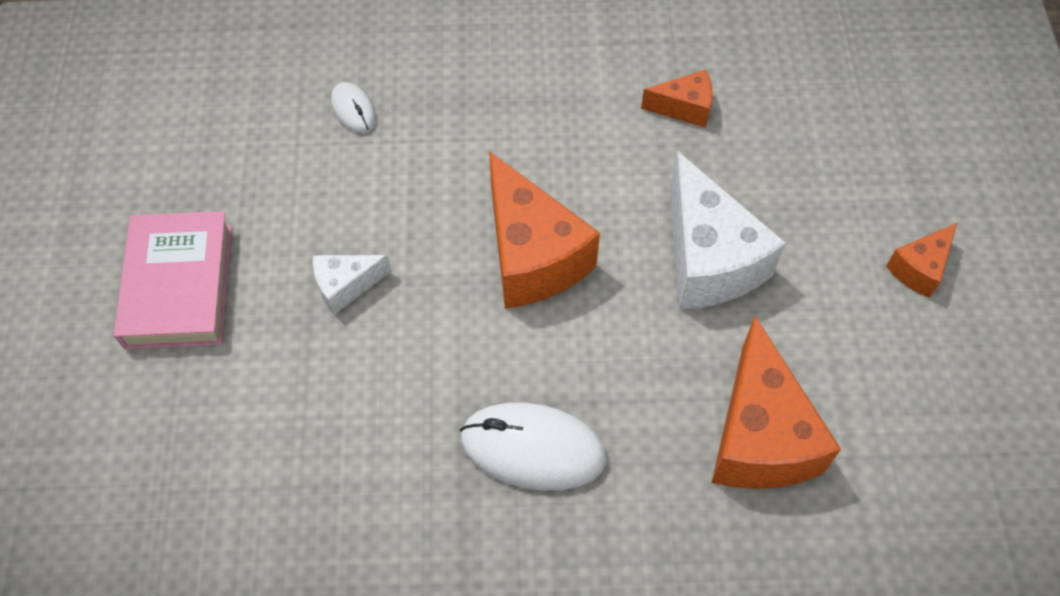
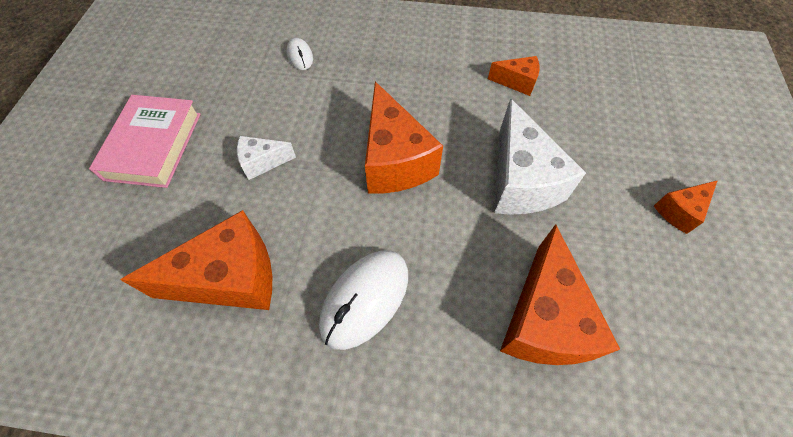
camera: 10 degrees right, 0 degrees up
(350, 452) = (230, 279): none -> orange cheese
(532, 449) = (365, 299): white mouse -> white mouse turned 75 degrees counterclockwise

